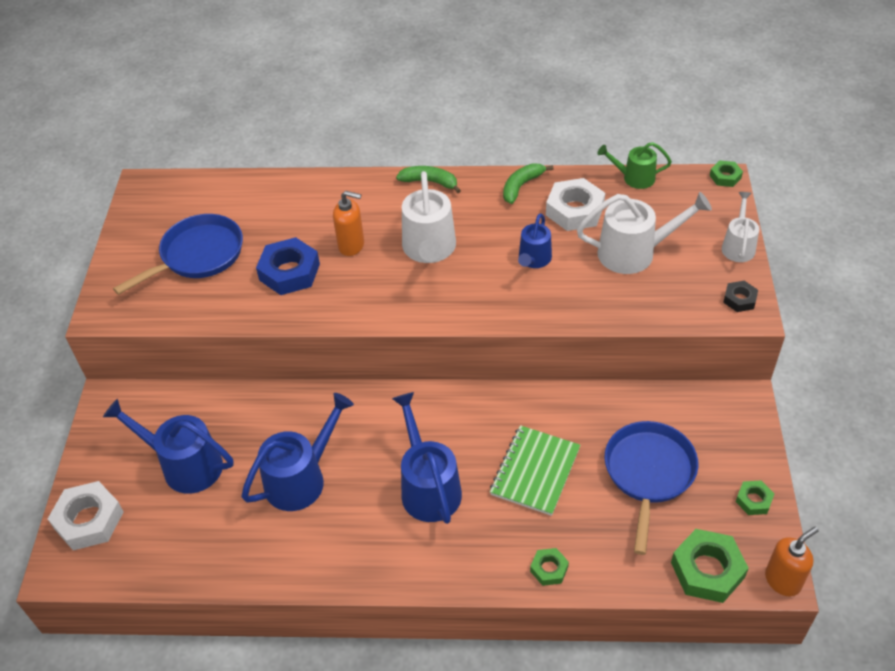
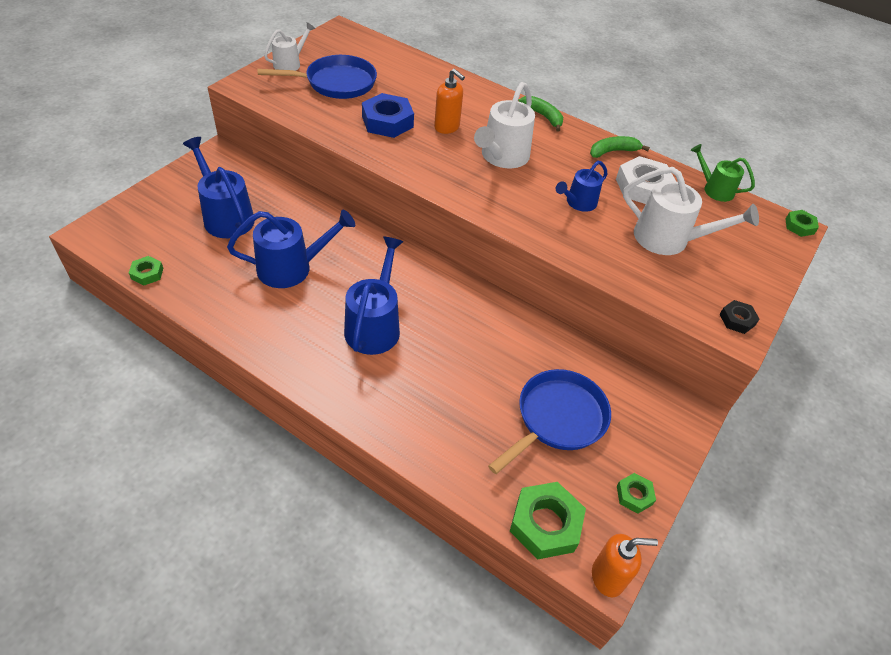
camera: 25 degrees right, 0 degrees up
(89, 520) = (136, 215): white nut -> none
(535, 471) = (465, 362): green notebook -> none
(549, 569) = (413, 438): green nut -> green nut (147, 273)
(738, 246) = (769, 280): white watering can -> white watering can (290, 63)

